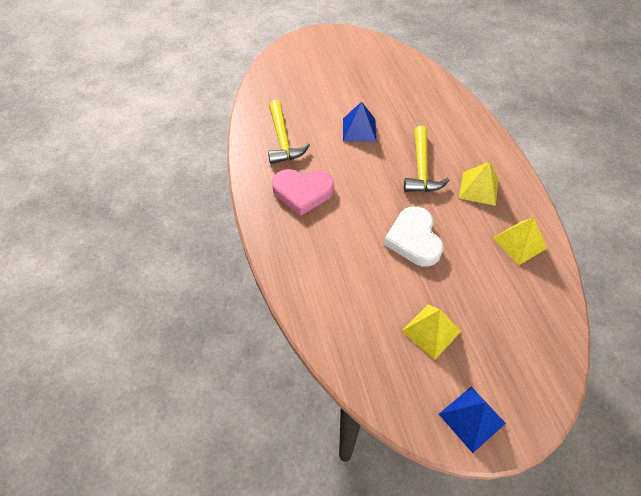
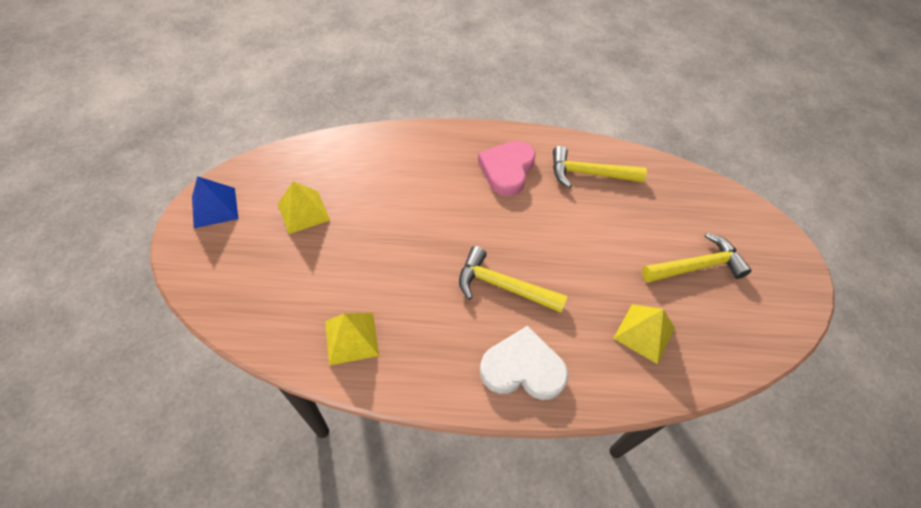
camera: 105 degrees right, 0 degrees up
(345, 77) = (696, 266): none -> yellow hammer
(359, 129) = (588, 247): blue pyramid -> none
(414, 239) = (406, 238): white heart -> white heart (522, 368)
(478, 188) = (448, 335): yellow pyramid -> yellow pyramid (644, 333)

